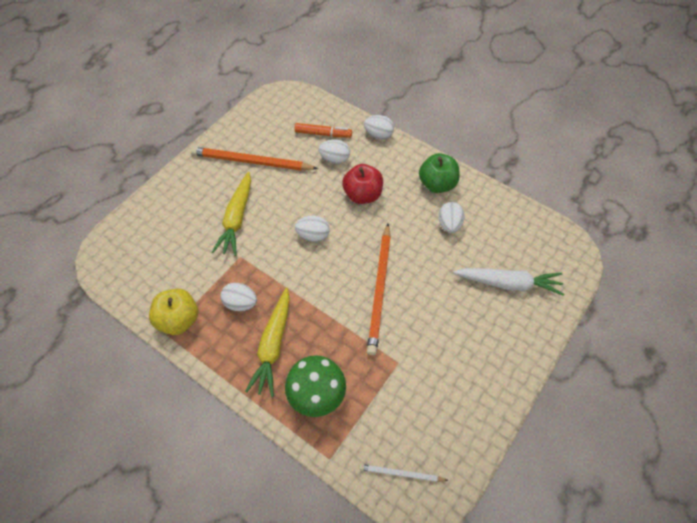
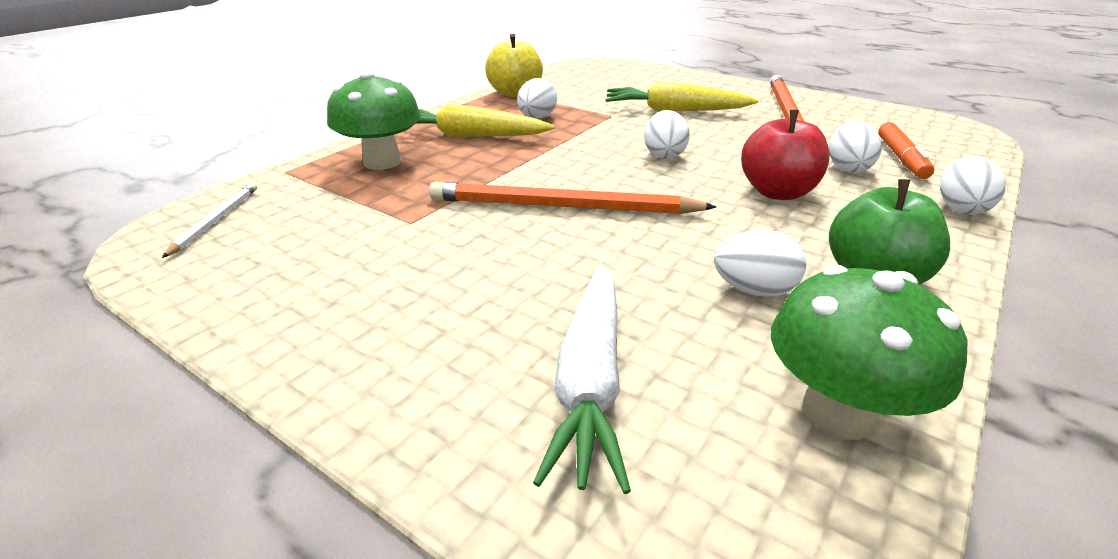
camera: 90 degrees right, 25 degrees down
(512, 219) = (838, 413): none -> green mushroom

